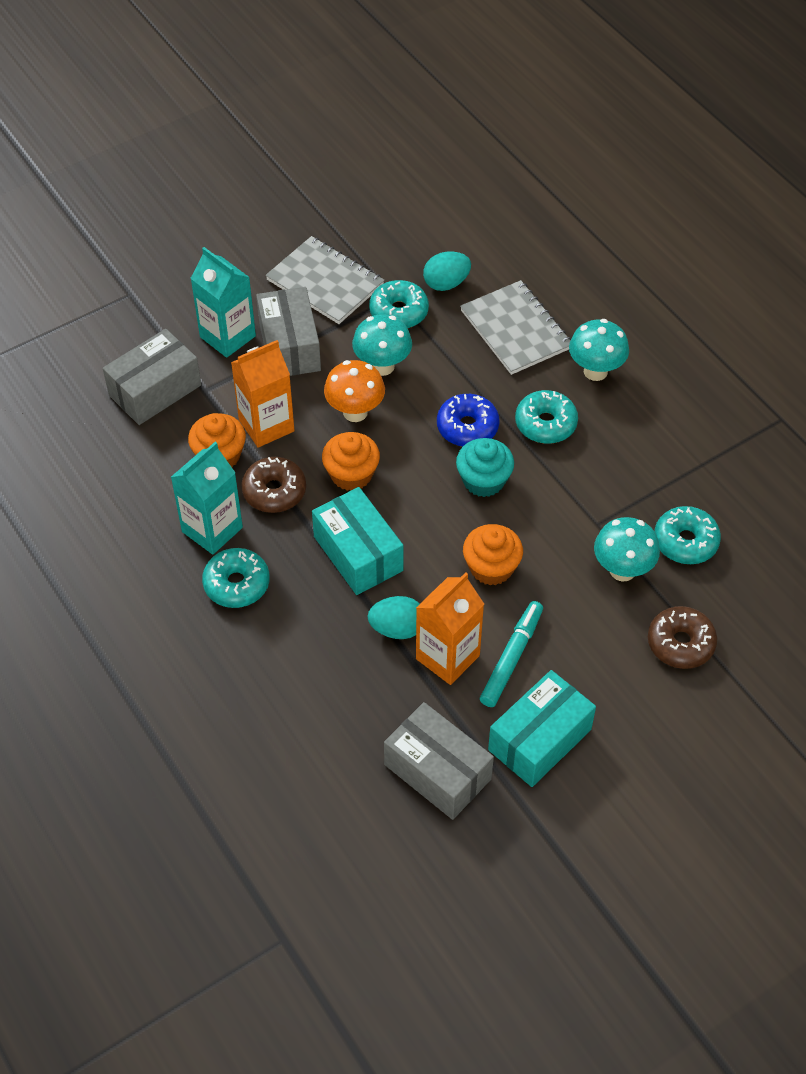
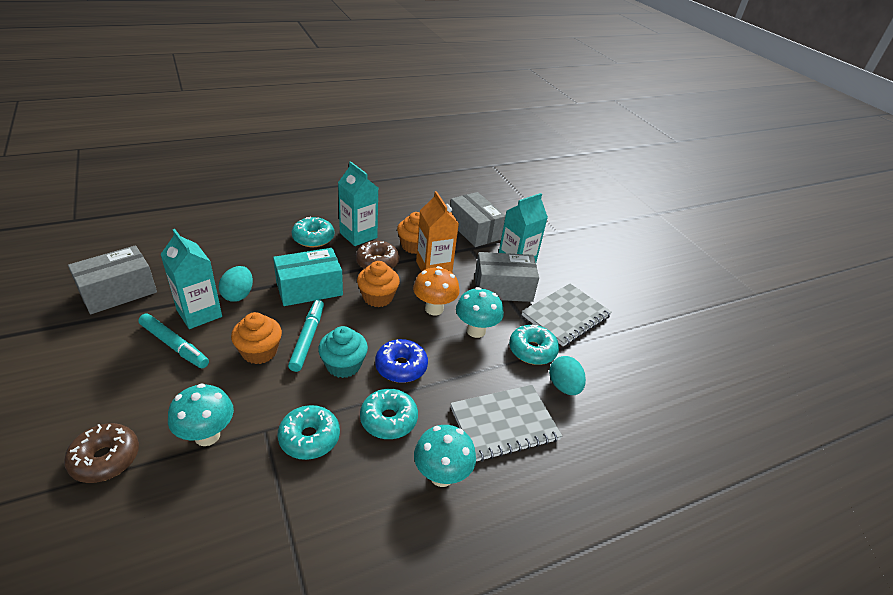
camera: 95 degrees right, 15 degrees down
(447, 657) = (199, 313): orange carton -> turquoise carton
(453, 527) = (307, 338): none -> turquoise marker
(539, 740) = (97, 345): turquoise box -> none
(685, 542) = (208, 496): turquoise donut -> turquoise donut (309, 438)

